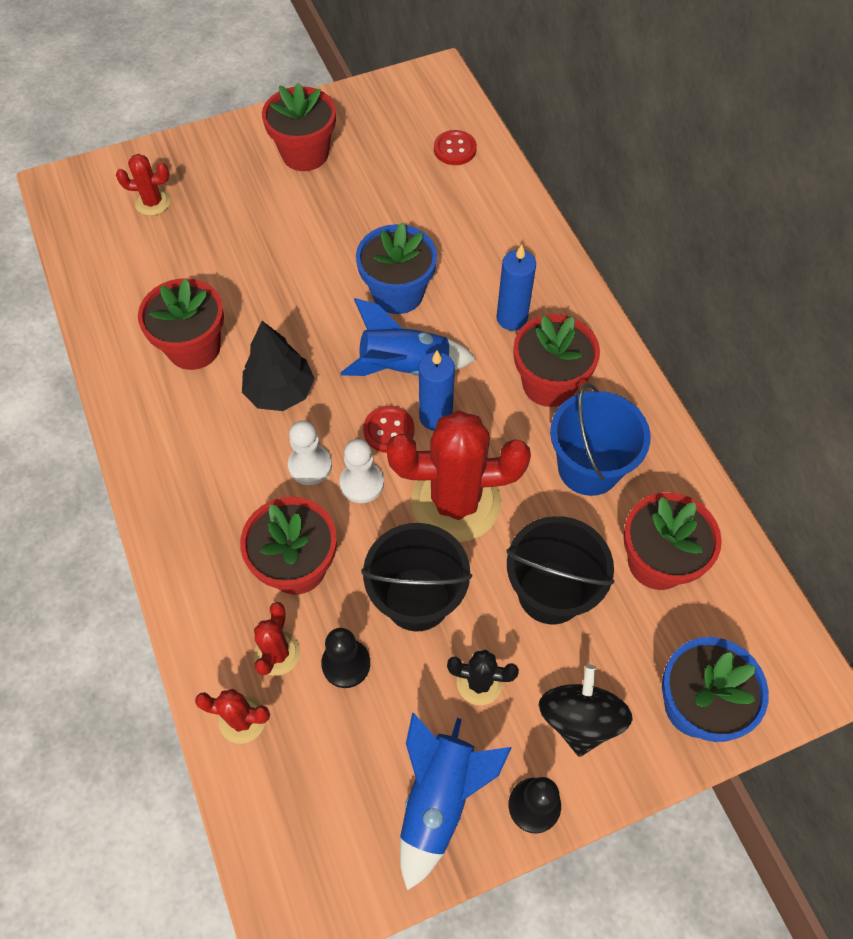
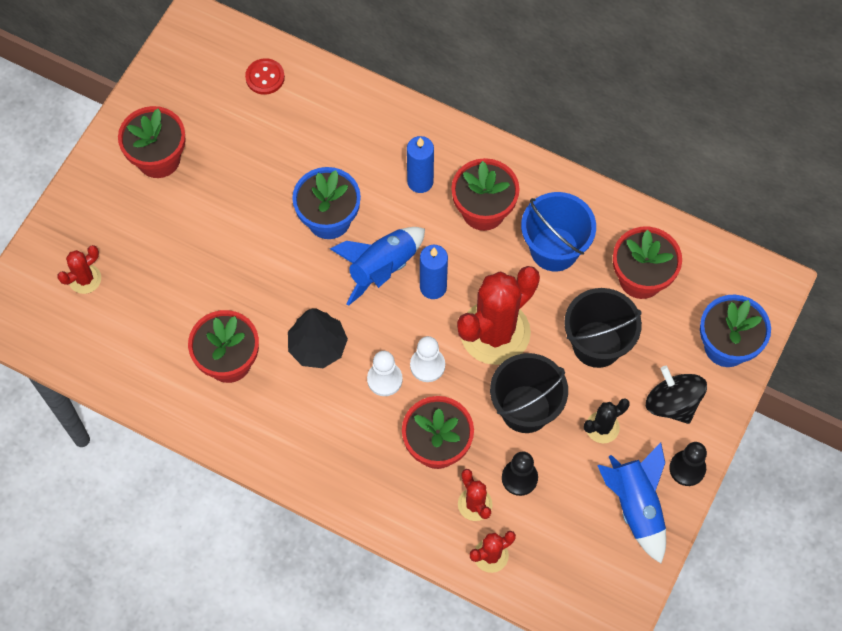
camera: 40 degrees left, 5 degrees up
(388, 430) = (412, 318): red button -> none

